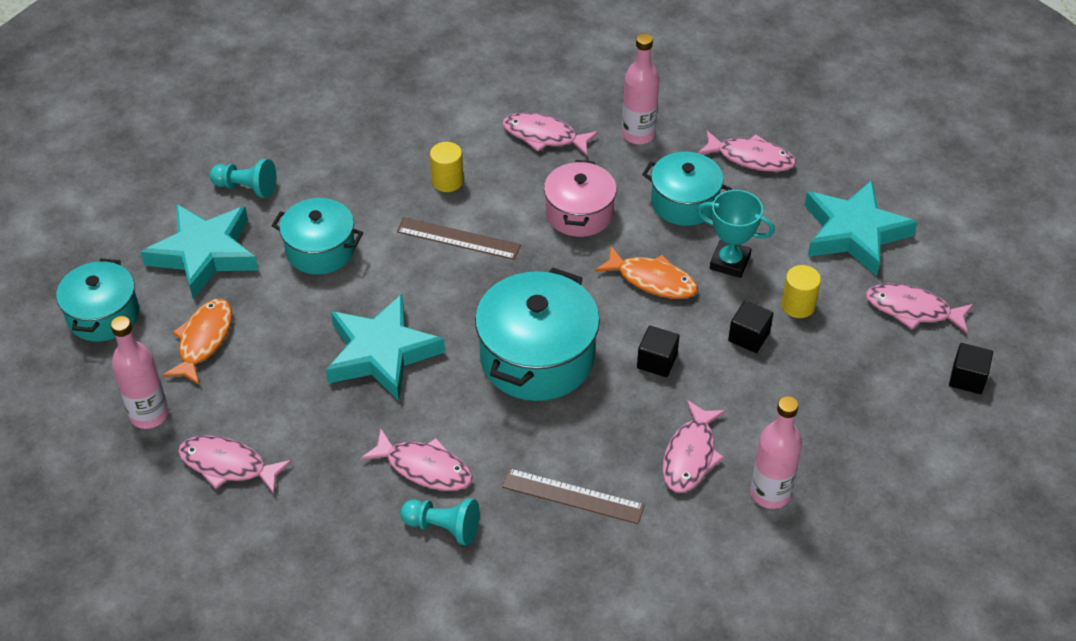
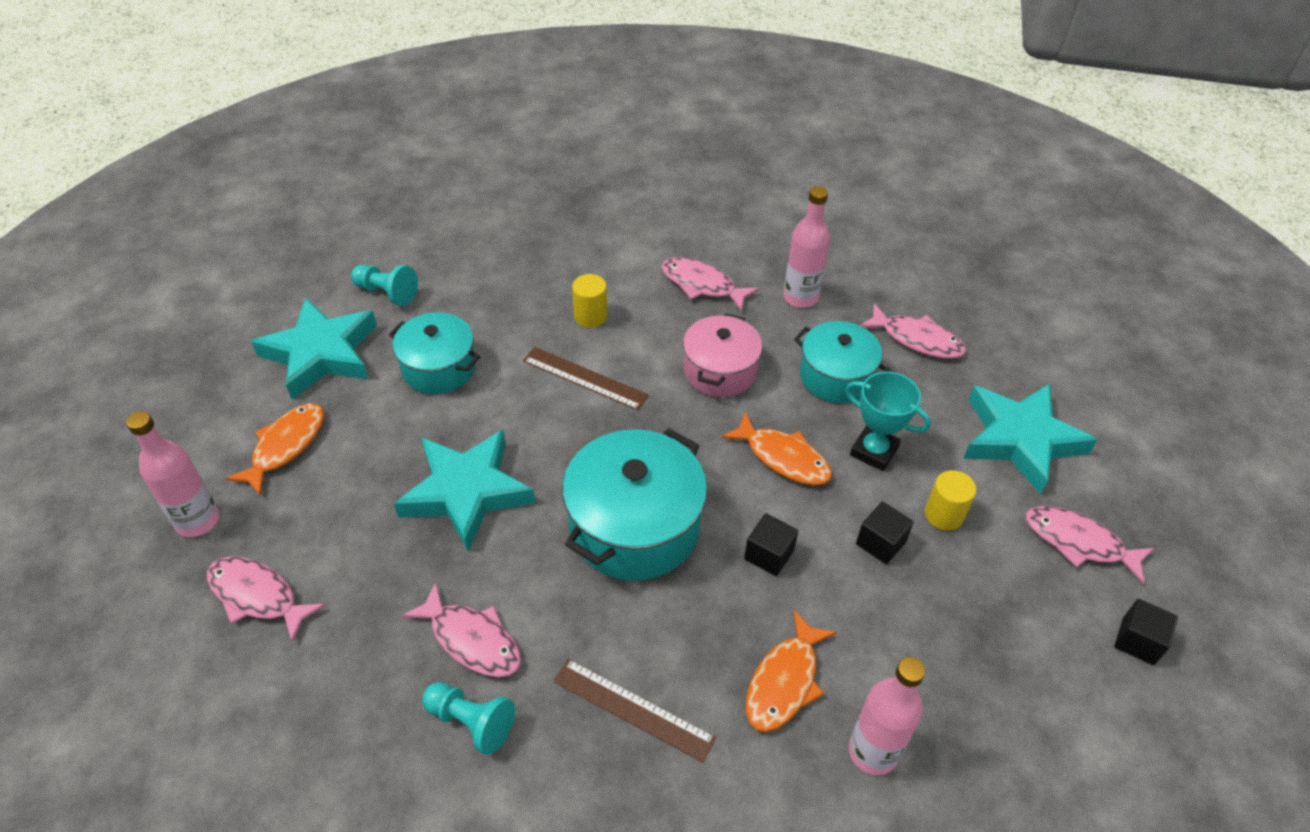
camera: 10 degrees right, 0 degrees up
(103, 315) = (195, 402): turquoise pot -> none
(690, 455) = (784, 681): pink fish -> orange fish

